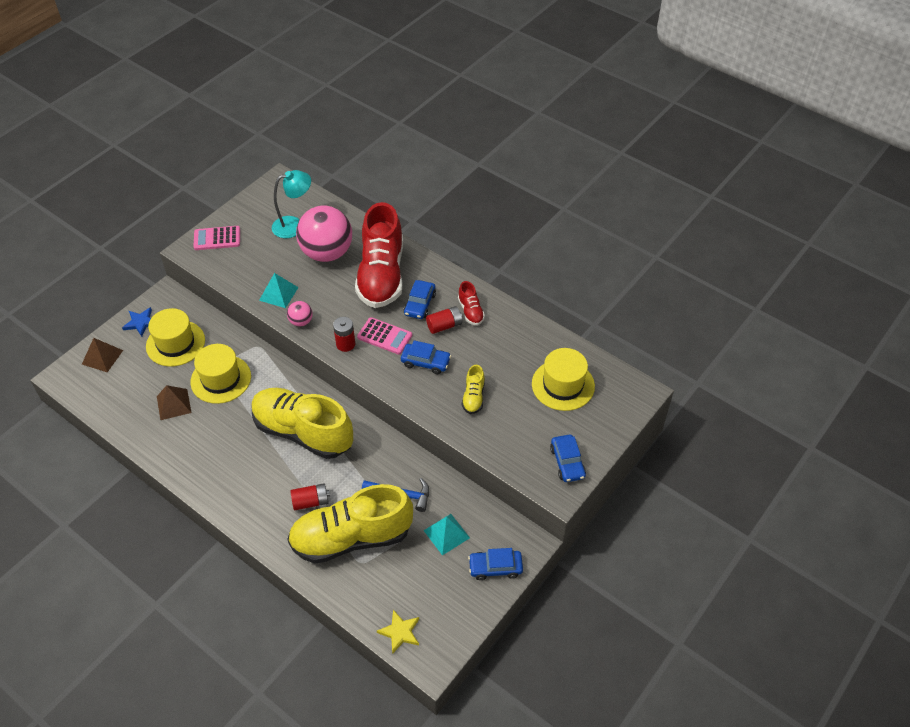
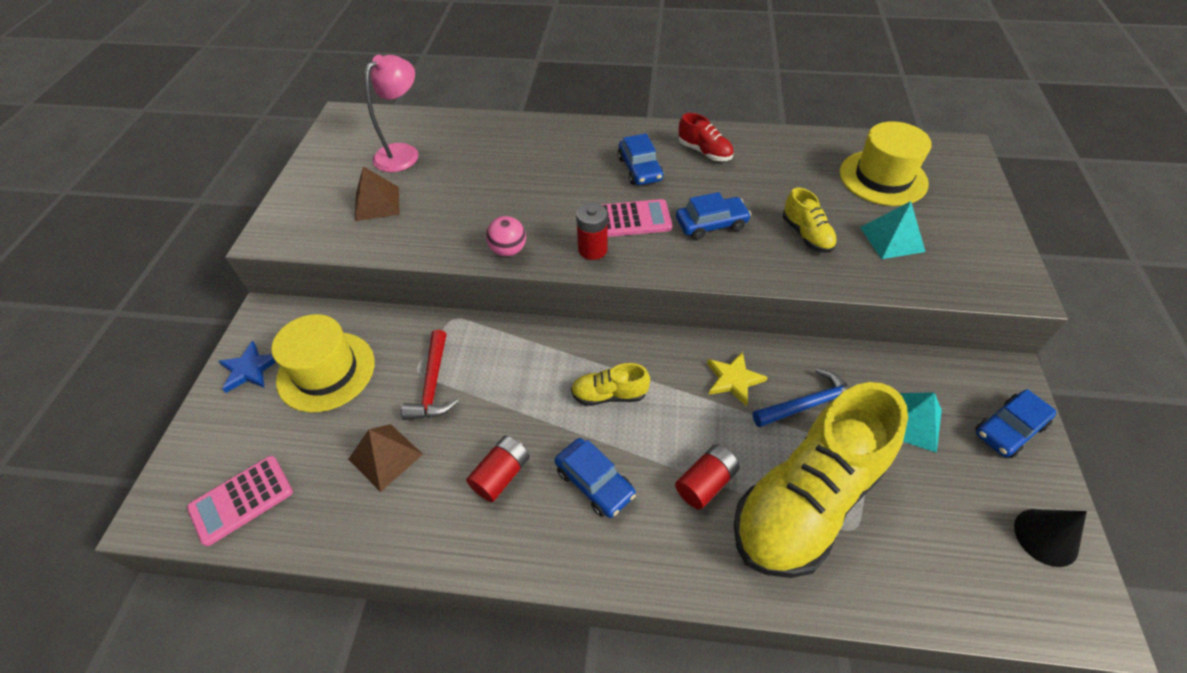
camera: 30 degrees left, 0 degrees up
(102, 357) = (214, 447): brown pyramid -> brown pyramid (377, 203)
(217, 238) = (304, 206): pink calculator -> pink calculator (241, 500)
(221, 379) = (433, 385): yellow hat -> red hammer
(278, 293) = (448, 232): turquoise pyramid -> turquoise pyramid (892, 239)
(294, 225) = (403, 153): turquoise lamp -> pink lamp
(303, 432) = (609, 395): yellow shoe -> yellow shoe, size x0.42
(327, 253) = (473, 164): pink ball -> none
(381, 275) = (564, 159): red shoe -> none
(400, 632) = (1006, 600): yellow star -> yellow star (733, 379)
(444, 326) = (691, 178): red battery -> red battery (501, 475)
(452, 622) = (1046, 537): none -> black cone
(567, 462) = (985, 252): blue car -> blue car (594, 482)

